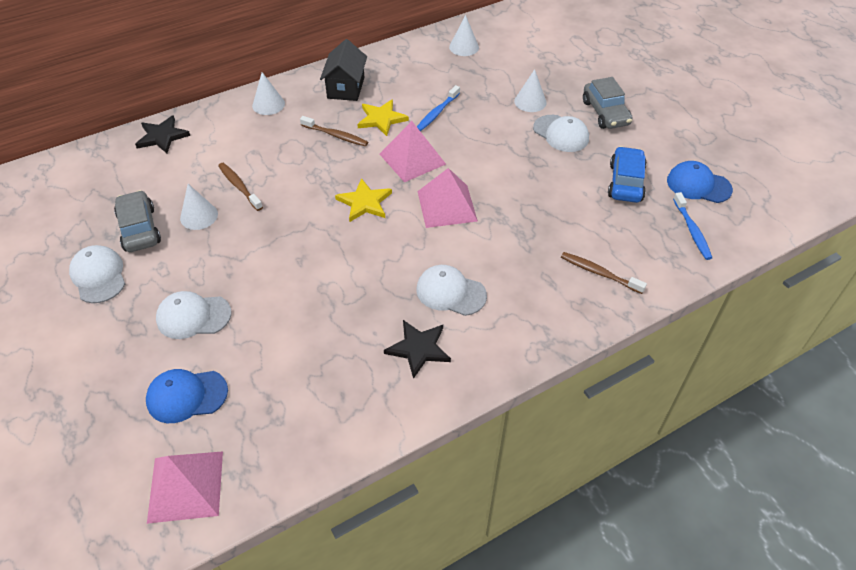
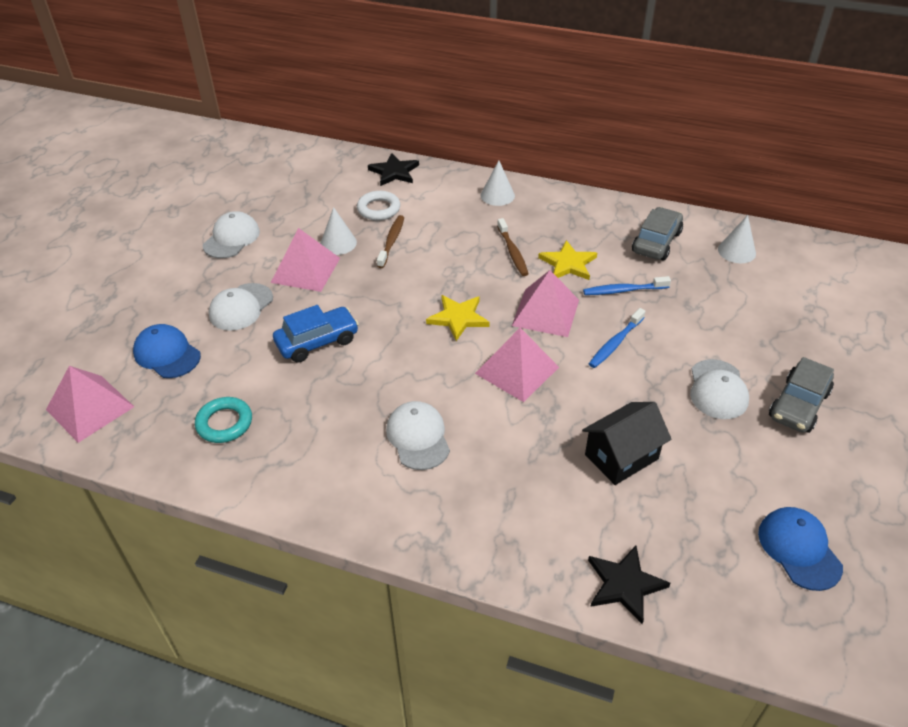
camera: 50 degrees right, 5 degrees down
(139, 229) = (293, 225): grey car -> grey car (656, 242)
(192, 171) = (378, 209): none -> white ring
(193, 316) = (241, 307): white cap -> white cap turned 105 degrees counterclockwise
(203, 252) = (305, 270): none -> pink pyramid
(312, 398) = (224, 423): none -> turquoise ring
(346, 88) = (576, 220): black house -> black house (621, 457)
(418, 349) = (334, 456): black star -> black star (624, 585)
(530, 102) = (730, 340): white cone -> none
(599, 273) = (563, 534): brown toothbrush -> none
(625, 182) = (717, 482): blue car -> blue car (317, 342)
(692, 230) = (720, 582): blue toothbrush -> blue toothbrush (615, 343)

